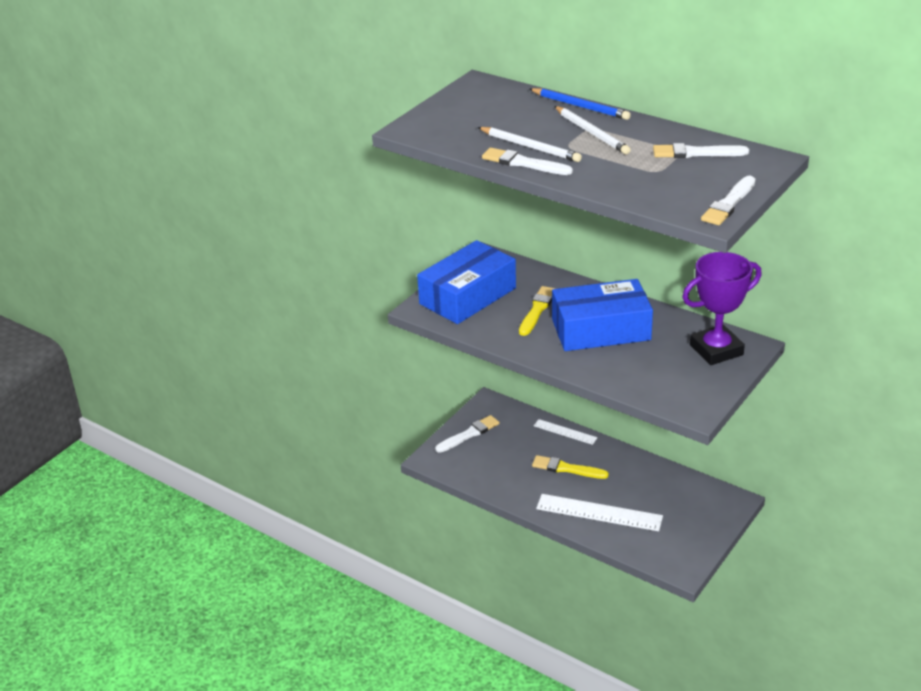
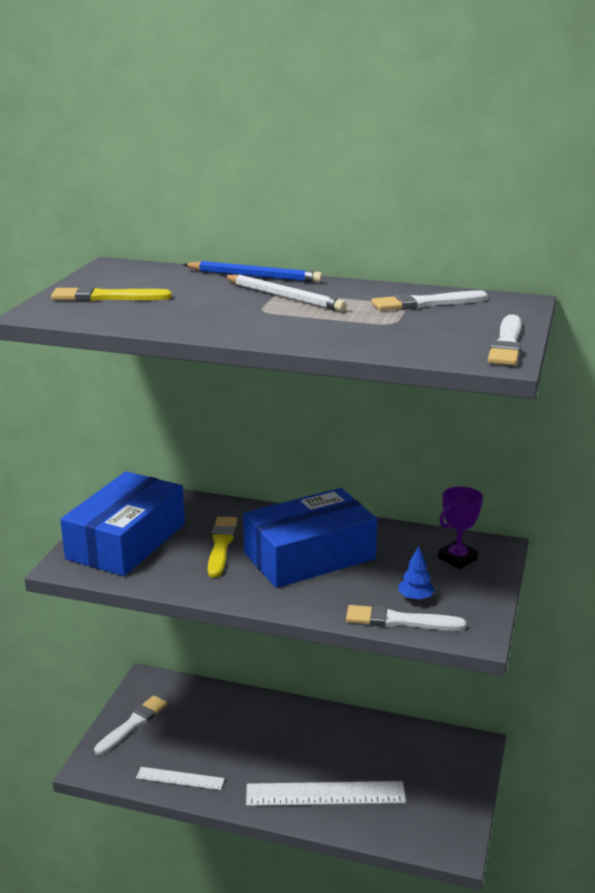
camera: 20 degrees left, 10 degrees down
(523, 163) = (215, 330): white brush -> white brush (400, 621)
(530, 147) = (214, 315): white pencil -> none
(565, 432) = (249, 699): white ruler -> white ruler (180, 778)
(567, 468) = (266, 745): yellow brush -> yellow brush (106, 297)
(666, 376) = (415, 598): none -> blue tree
(716, 350) = (457, 558): purple trophy -> purple trophy, size x0.58

